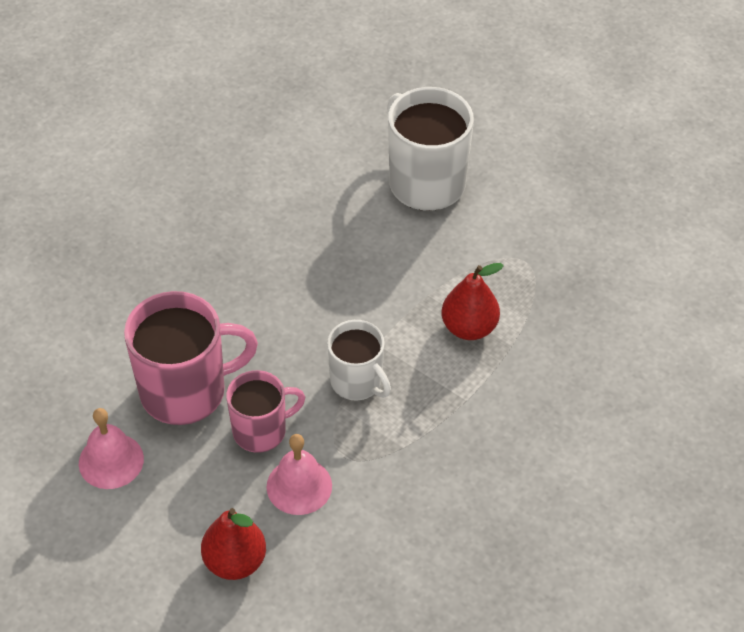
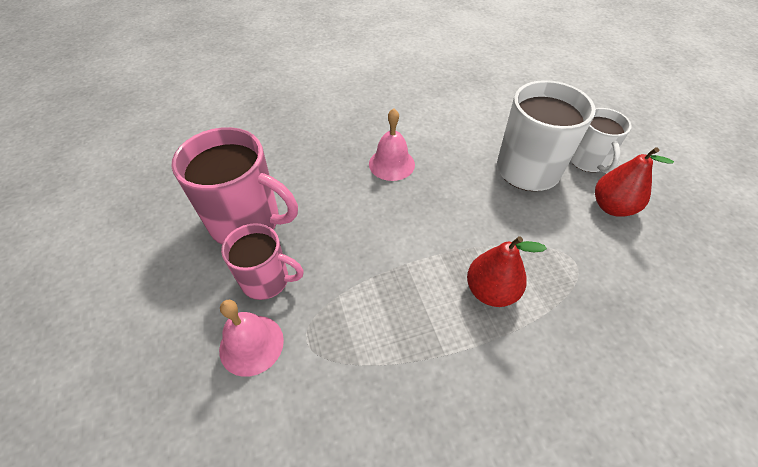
camera: 35 degrees right, 0 degrees up
(111, 461) = (156, 241): pink bell -> pink bell (391, 164)
(235, 561) = (146, 379): red pear -> red pear (612, 207)
(357, 382) = (367, 284): white mug -> white mug (587, 161)

